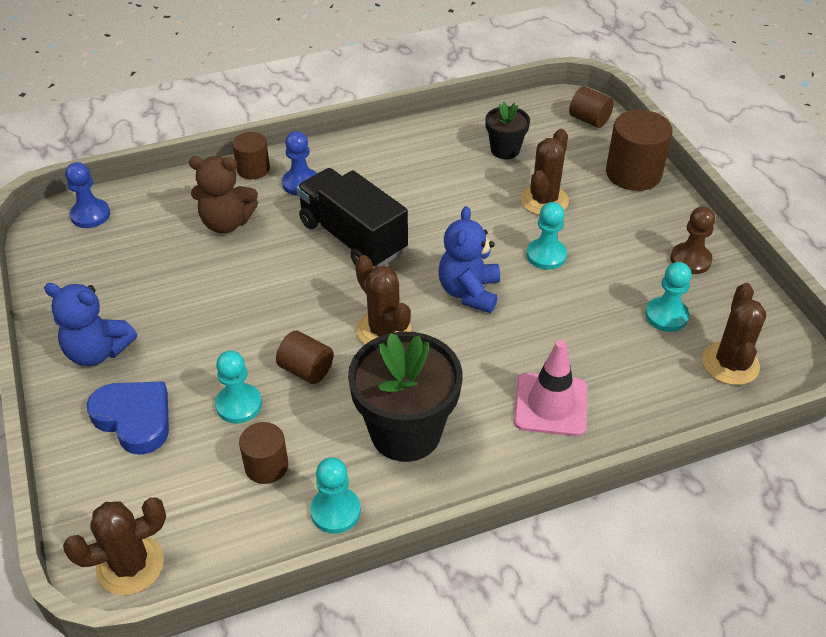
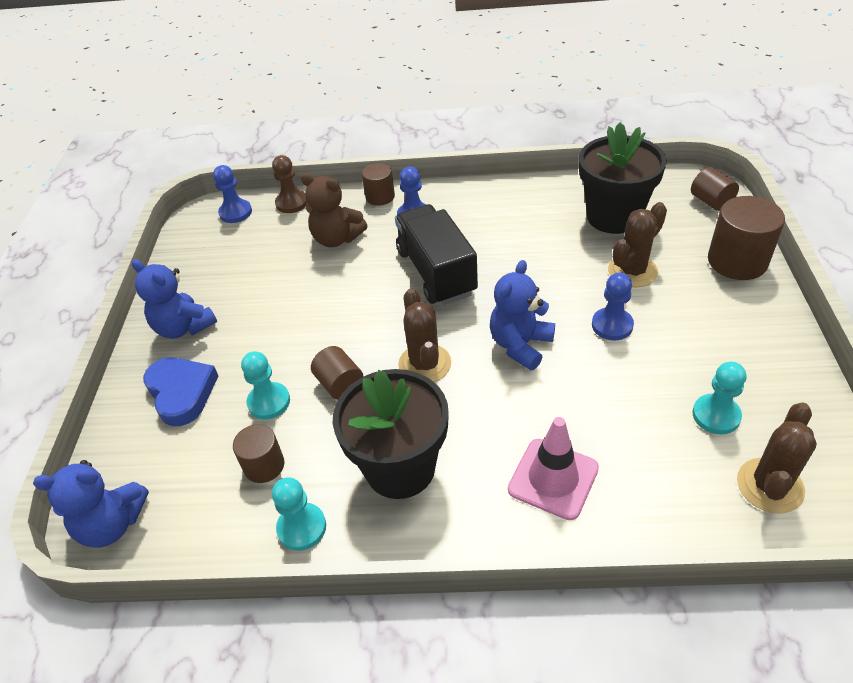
camera: 25 degrees right, 0 degrees up
(130, 565) = (112, 524): brown cactus -> blue teddy bear
(505, 150) = (613, 217): black flower pot -> black flower pot, size x1.87
(546, 255) = (612, 325): turquoise pawn -> blue pawn
(690, 260) = (766, 362): brown pawn -> brown pawn (292, 203)

